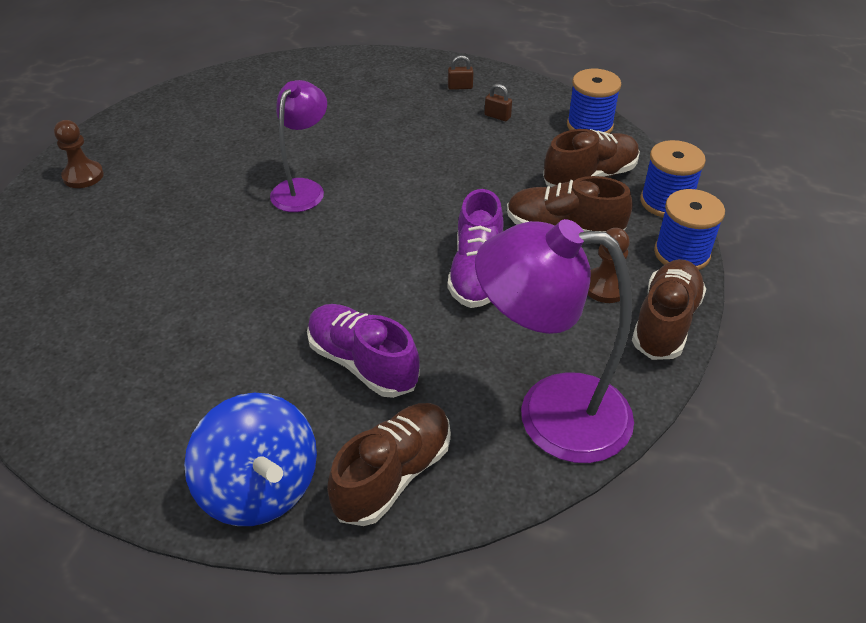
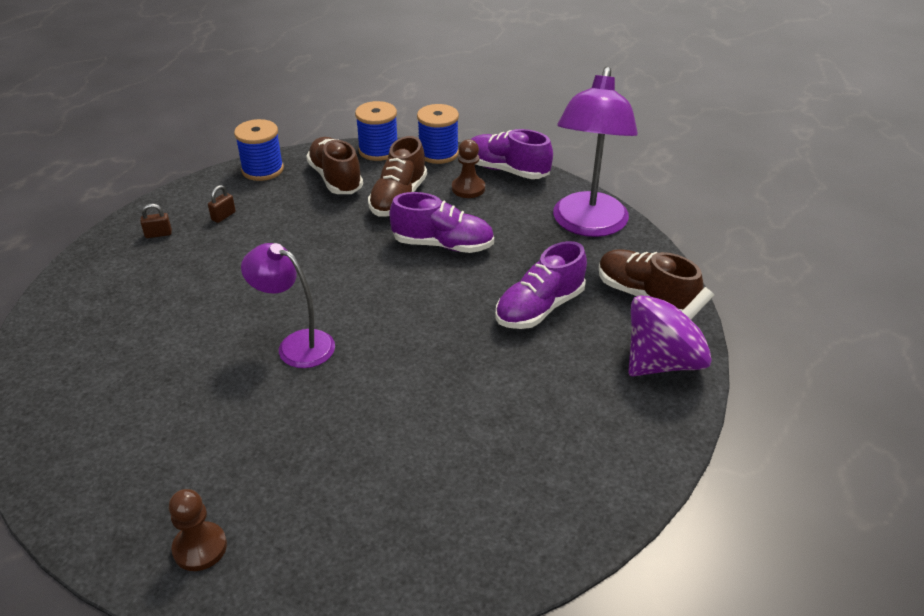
camera: 85 degrees left, 5 degrees down
(260, 488) = (663, 362): blue spinning top -> purple spinning top
(460, 87) = (158, 234): brown padlock -> brown padlock turned 75 degrees clockwise
(665, 322) = (506, 170): brown shoe -> purple shoe

